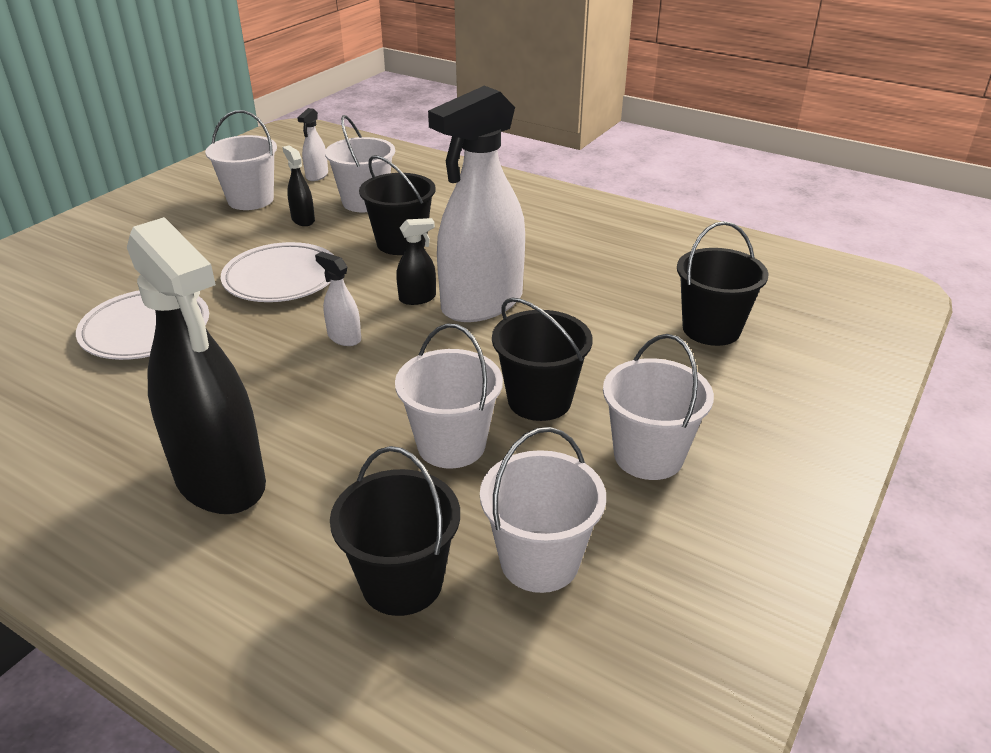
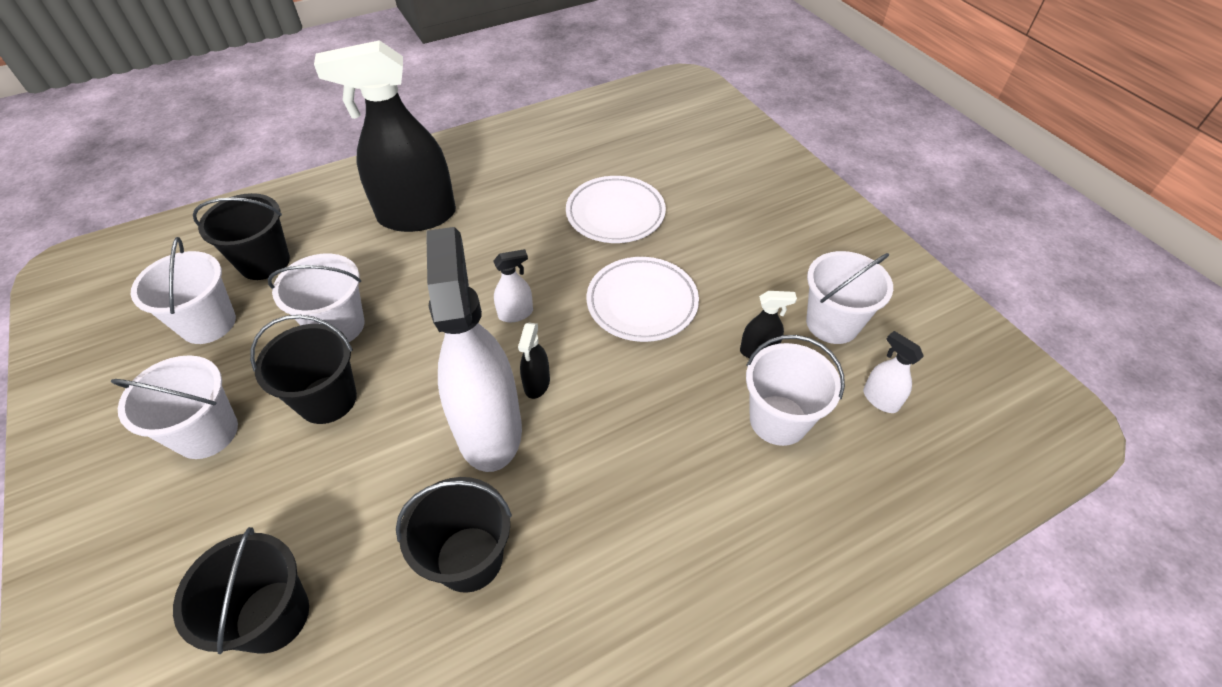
camera: 120 degrees right, 15 degrees up
(401, 243) = (654, 414): black bucket -> black bucket (469, 558)

